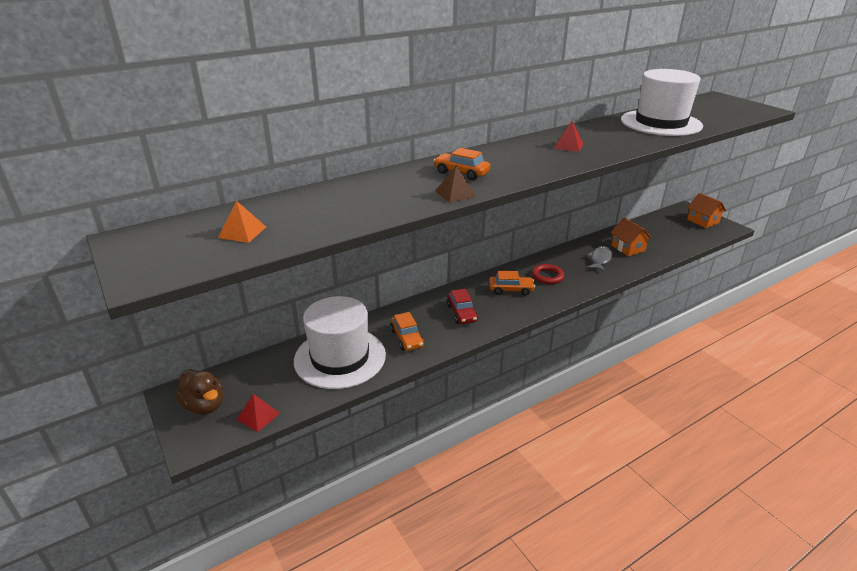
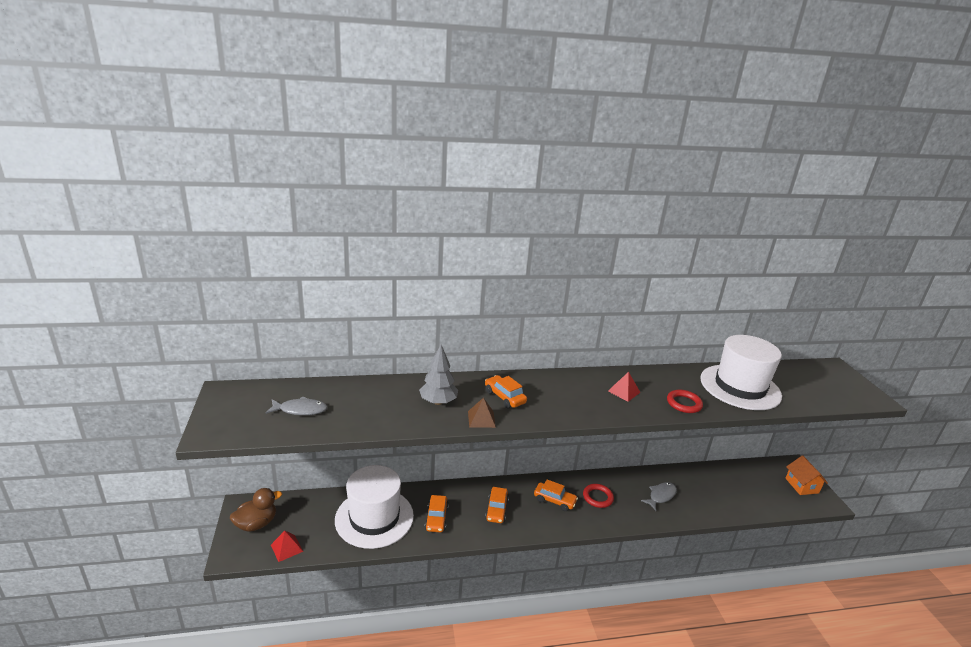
camera: 20 degrees right, 5 degrees down
(204, 405) = (256, 524): brown duck -> brown duck turned 105 degrees counterclockwise
(242, 232) = (300, 410): orange pyramid -> grey fish
(397, 191) = (438, 402): none -> grey tree
(461, 313) = (496, 510): red car -> orange car
(628, 143) = (684, 403): none -> red ring
(628, 248) = (698, 492): orange house -> none

